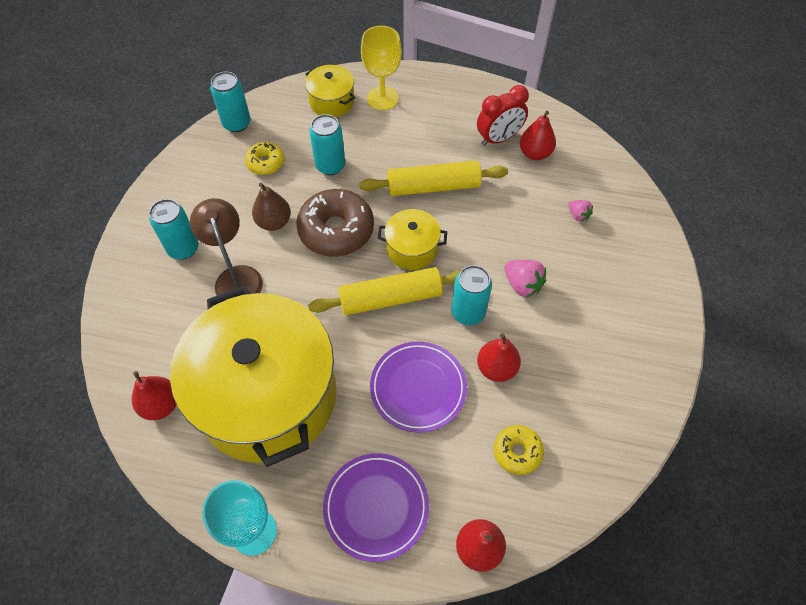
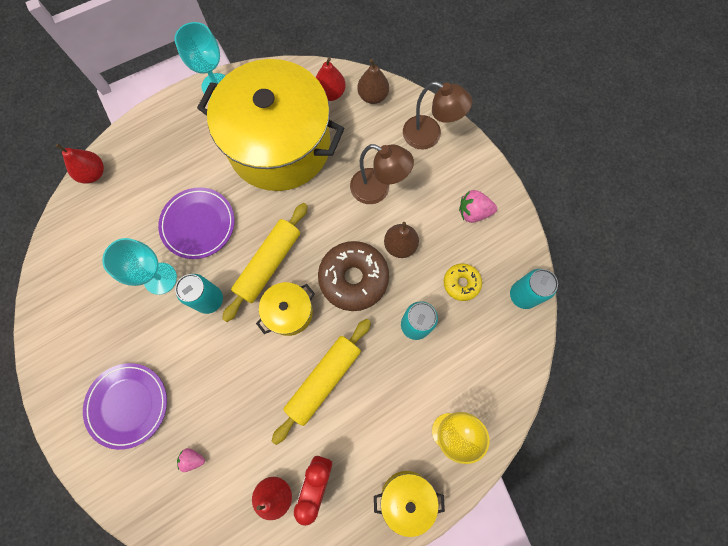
camera: 135 degrees right, 15 degrees up
(131, 363) = (373, 96): none -> brown pear
(139, 281) = (429, 136): none -> brown lamp
(183, 248) = (432, 177): turquoise can -> none
(331, 102) = (482, 386): yellow pot -> yellow pot (406, 498)
(376, 507) = (164, 146): purple plate -> purple plate (127, 405)
(496, 368) = (160, 278): red pear -> turquoise goblet
(517, 452) = (108, 239): yellow donut -> none
(522, 285) = (189, 354): pink strawberry -> pink strawberry (473, 212)

